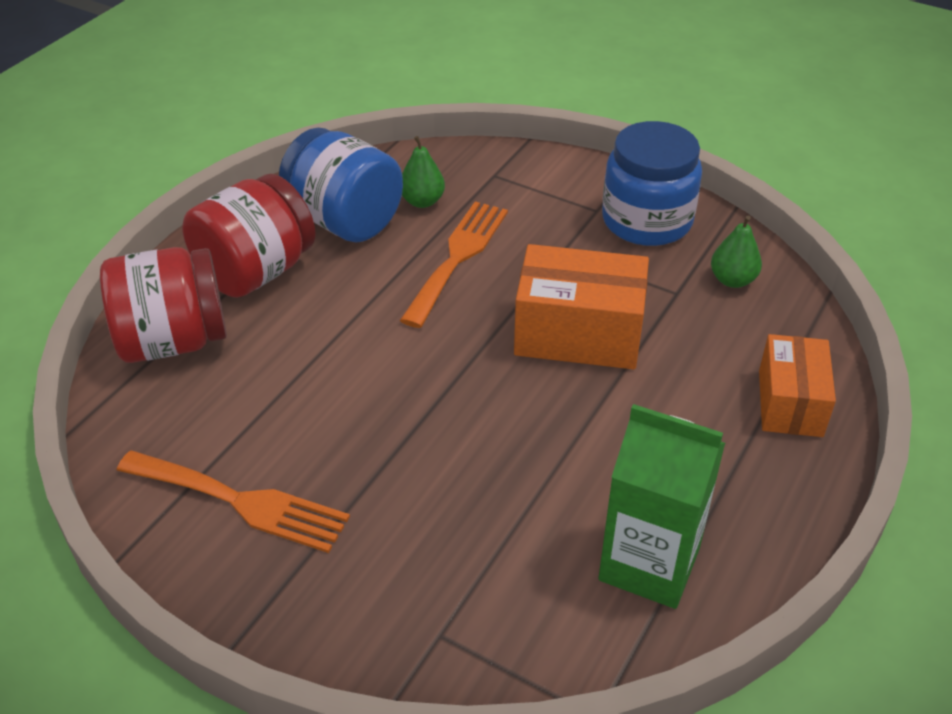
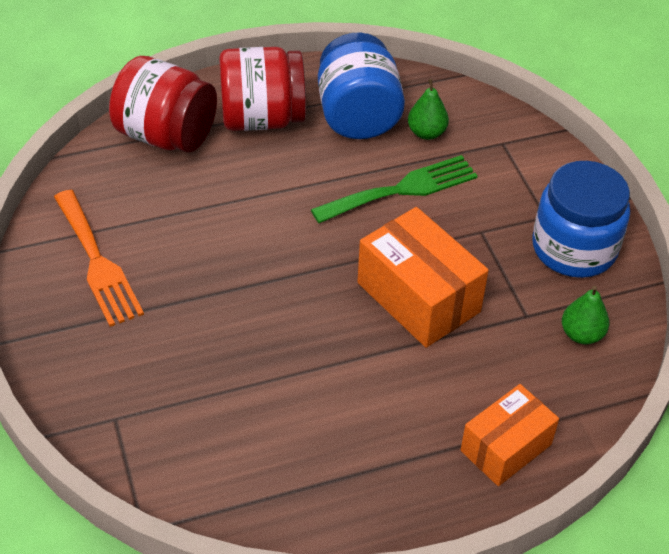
camera: 40 degrees right, 5 degrees up
(457, 257) = (402, 189): orange fork -> green fork
(649, 564) = (278, 473): green carton -> none

